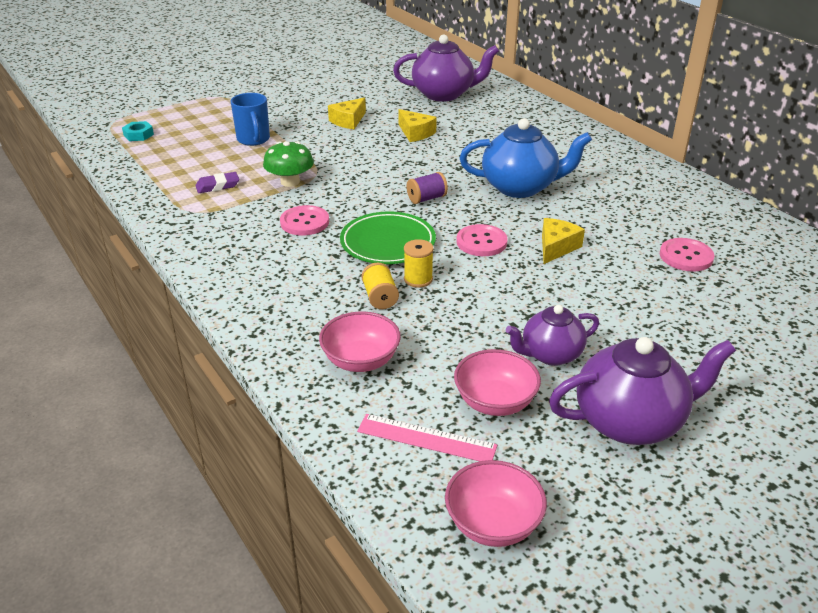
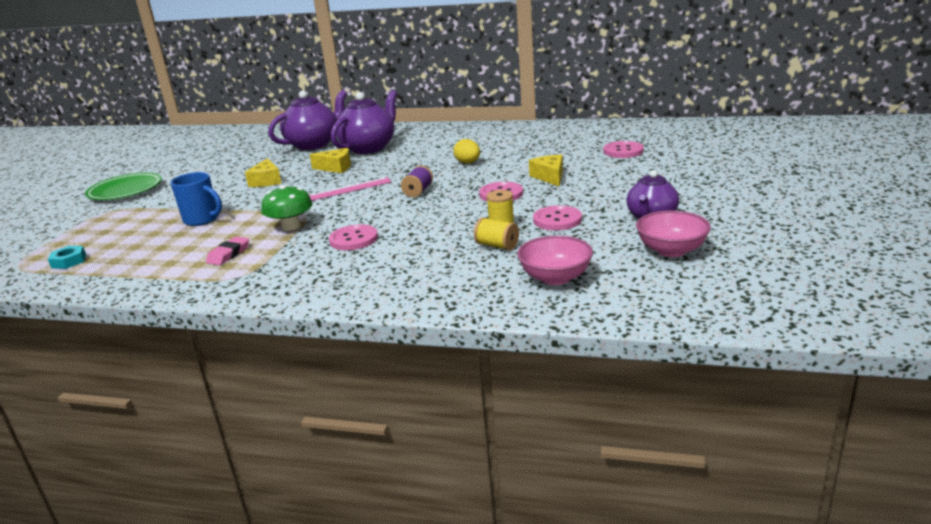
camera: 40 degrees left, 10 degrees down
(217, 186) = (228, 254): purple eraser -> pink eraser
(388, 243) = (441, 221): green plate -> green plate (125, 191)
(426, 438) = (675, 285): pink ruler -> pink ruler (350, 189)
(471, 302) = (557, 220): none -> pink button
(493, 524) = (789, 295): pink bowl -> none
(520, 187) = (468, 163): blue teapot -> yellow egg
(630, 421) = (747, 220): purple teapot -> purple teapot (369, 148)

